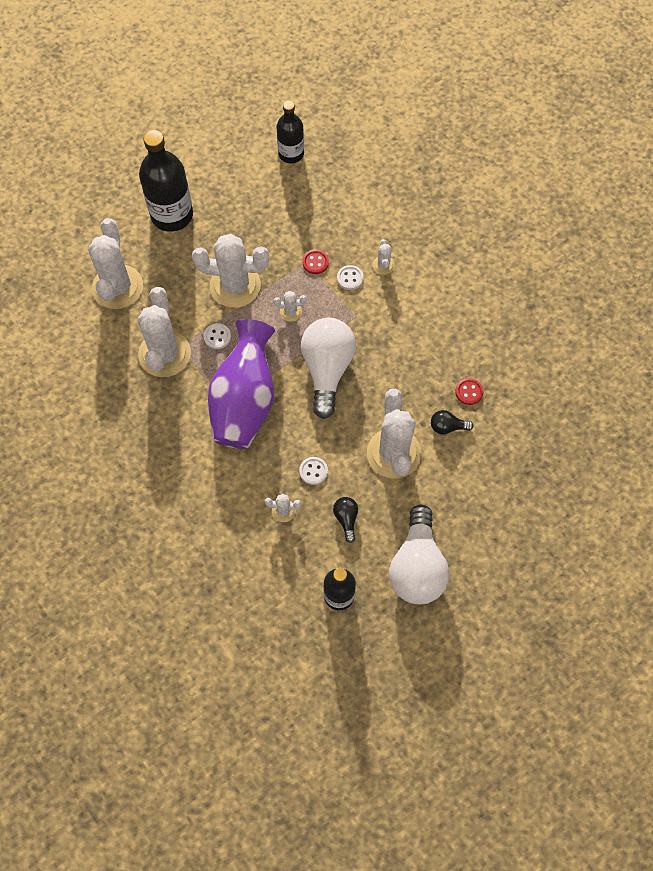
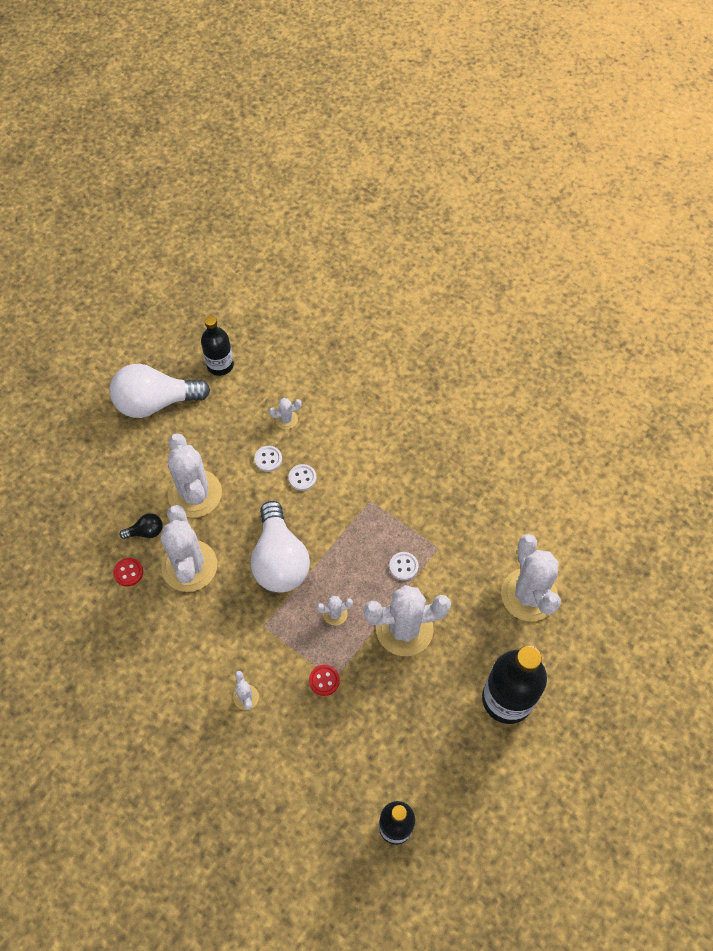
camera: 165 degrees right, 5 degrees down
(164, 354) = (450, 535): white cactus -> white cactus (189, 566)
(244, 401) = (353, 508): purple vase -> none
(346, 519) = (227, 426): black light bulb -> none
(350, 278) = (280, 671): white button -> white button (302, 478)
(417, 566) = (156, 402): white light bulb -> white light bulb turned 90 degrees counterclockwise

